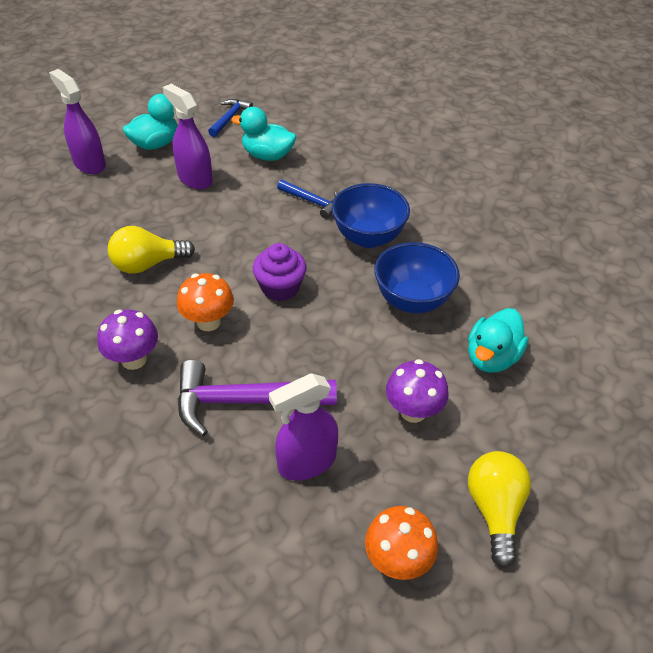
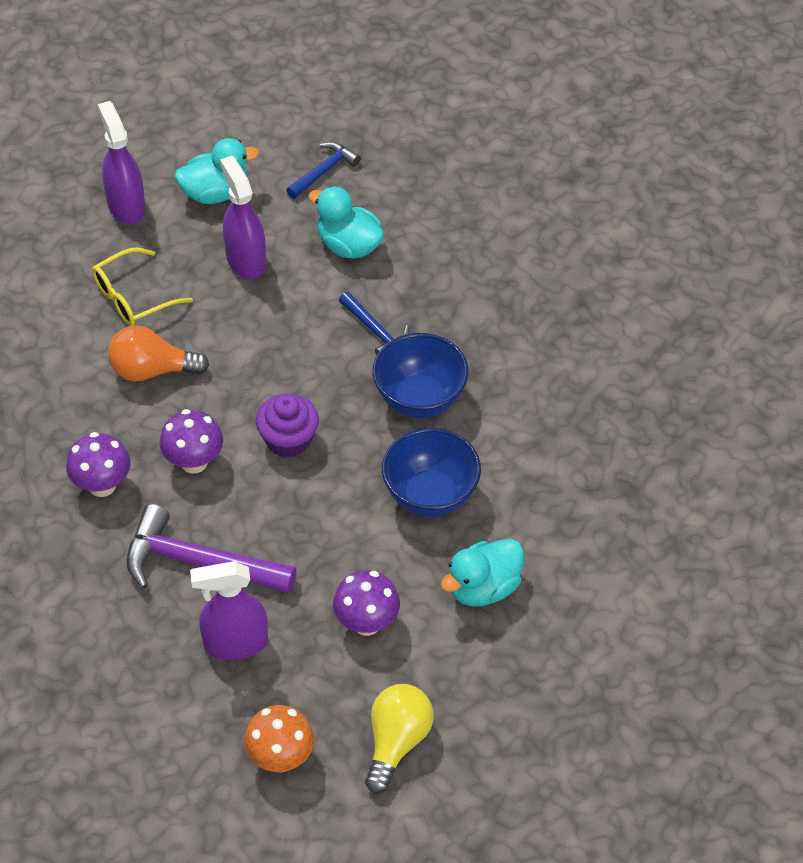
camera: 20 degrees right, 5 degrees up
(114, 219) = (133, 297): none -> yellow glasses
(148, 264) = (152, 370): yellow light bulb -> orange light bulb
(208, 322) = (194, 462): orange mushroom -> purple mushroom

